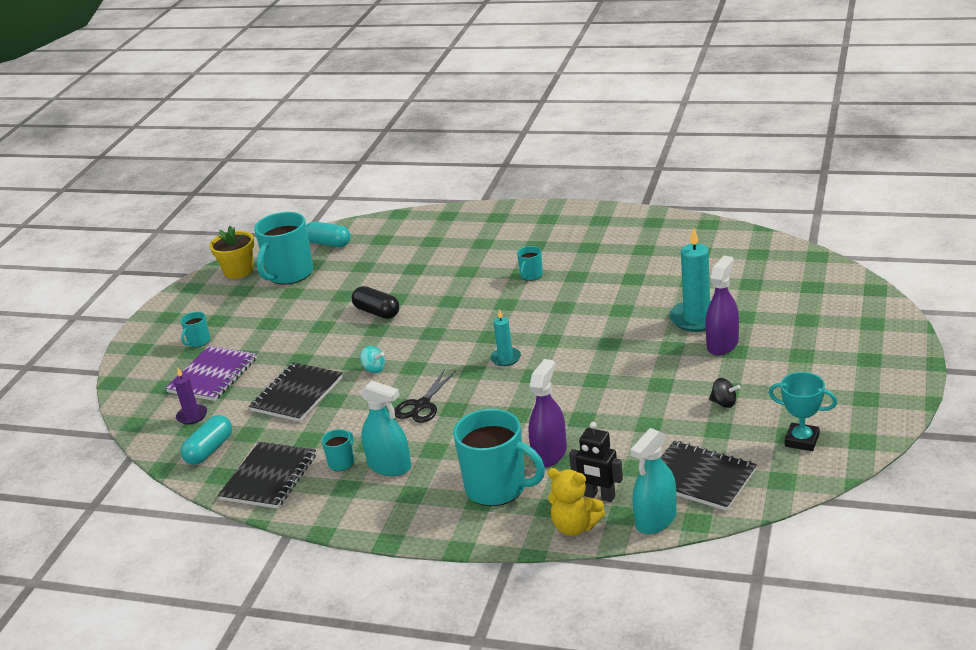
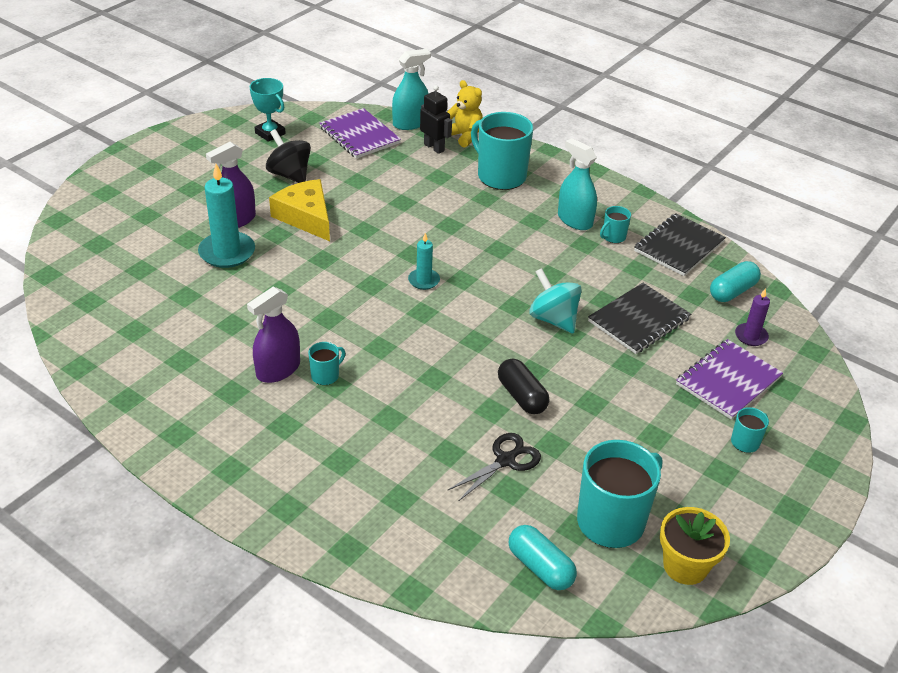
camera: 165 degrees left, 10 degrees up
(374, 369) = (553, 319): turquoise spinning top -> turquoise spinning top, size x1.86
(422, 405) = (524, 263): black scissors -> black scissors (505, 460)
(549, 454) = (446, 186): purple spray bottle -> purple spray bottle (278, 370)
(662, 370) = (306, 217): none -> yellow cheese
(699, 478) = (359, 135): black notebook -> purple notebook
(724, 403) = (290, 175): black spinning top -> black spinning top, size x1.86

